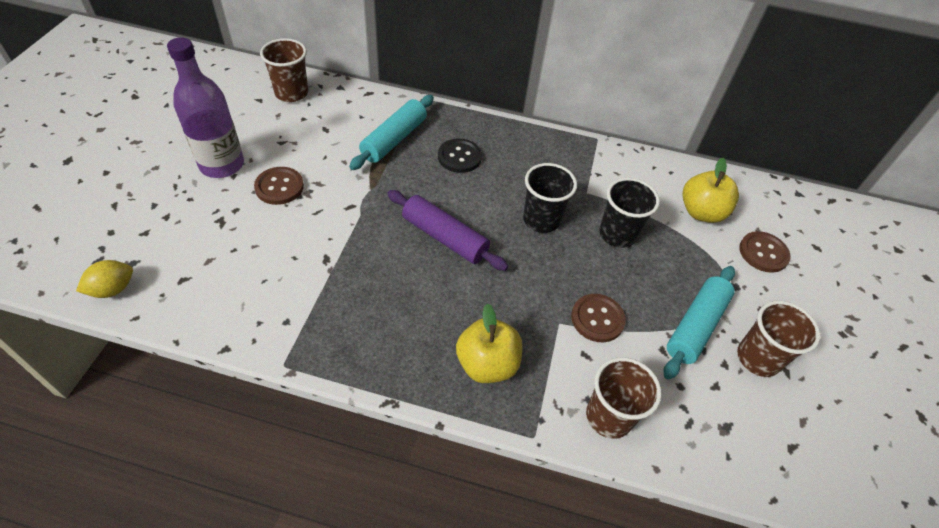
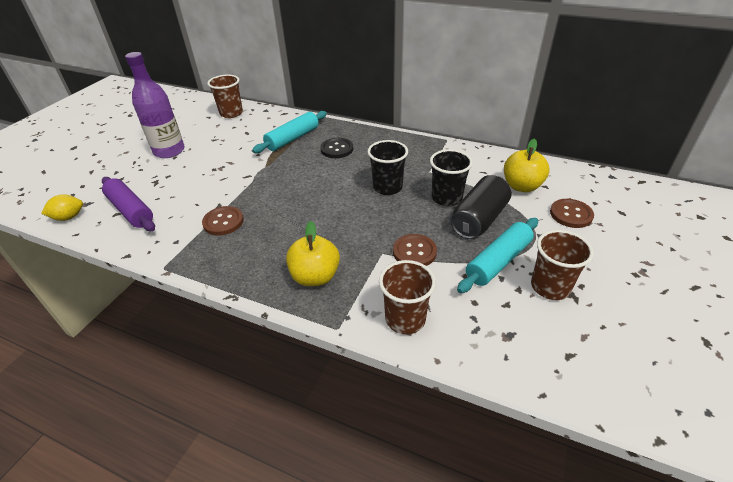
camera: 15 degrees right, 10 degrees down
(279, 187) = (202, 164): brown button -> brown button (223, 222)
(445, 237) = (309, 196): purple rolling pin -> purple rolling pin (131, 210)
(662, 265) = (479, 219): none -> black can

